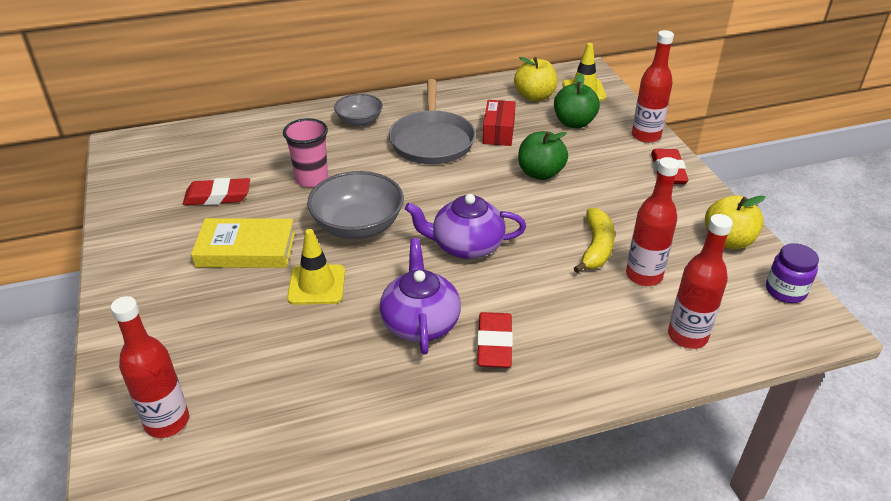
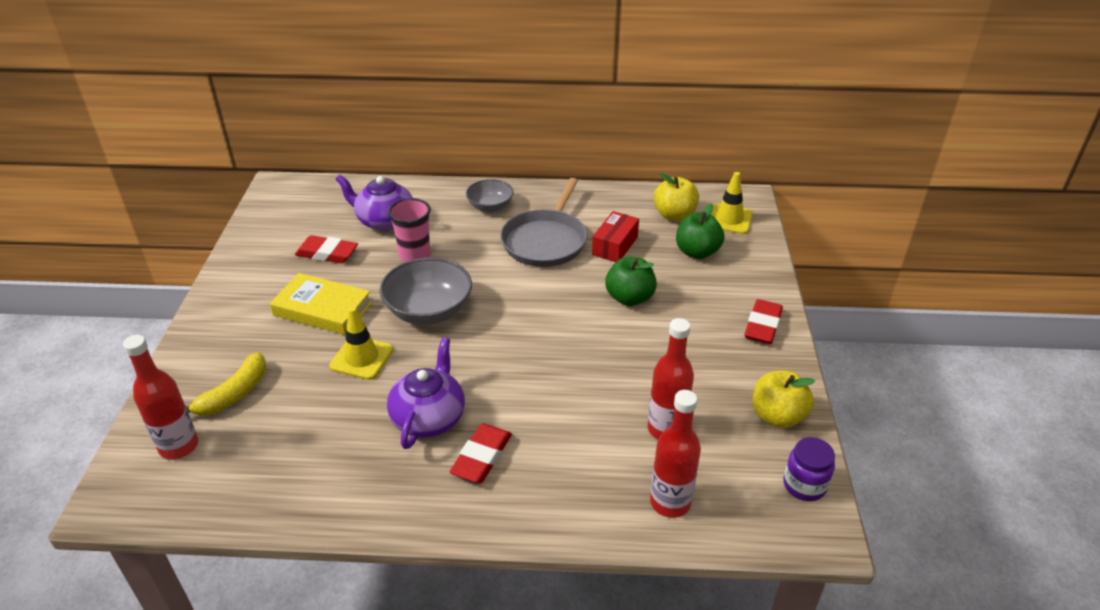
camera: 20 degrees right, 0 degrees up
(466, 246) = (514, 355): purple teapot -> purple teapot (384, 221)
(596, 247) = (637, 388): yellow banana -> yellow banana (234, 394)
(646, 136) = (764, 282): red bottle -> none

